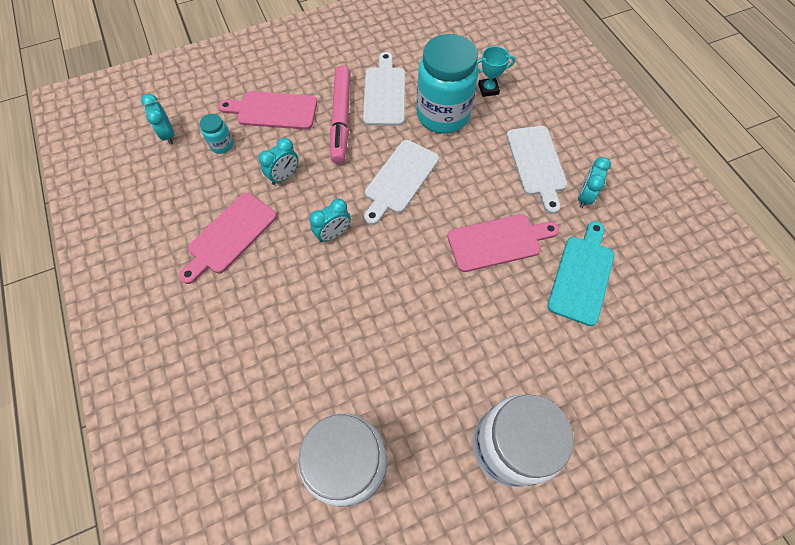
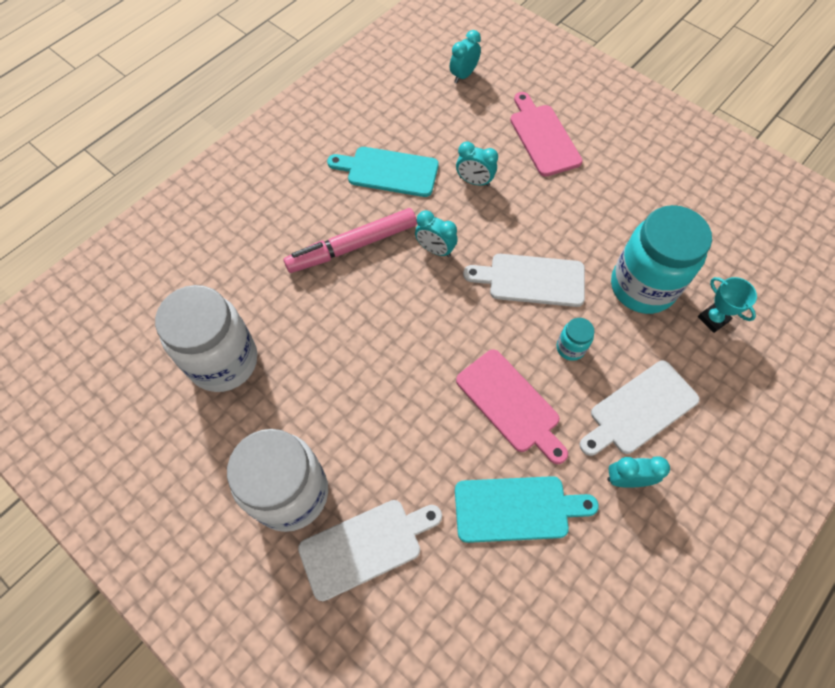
camera: 65 degrees right, 0 degrees up
(222, 145) = (478, 118): turquoise jar -> turquoise jar (570, 348)
(230, 236) = (388, 171): pink cutting board -> turquoise cutting board
(341, 119) = (571, 196): pink marker -> pink marker (352, 246)
(384, 93) = (632, 220): white cutting board -> white cutting board (365, 546)

